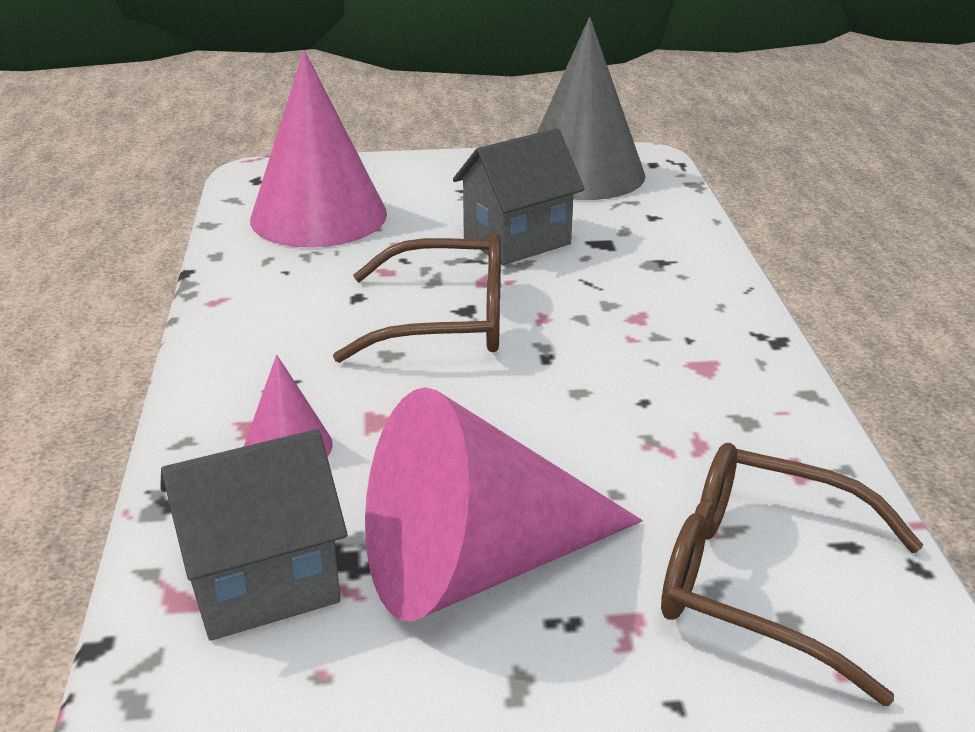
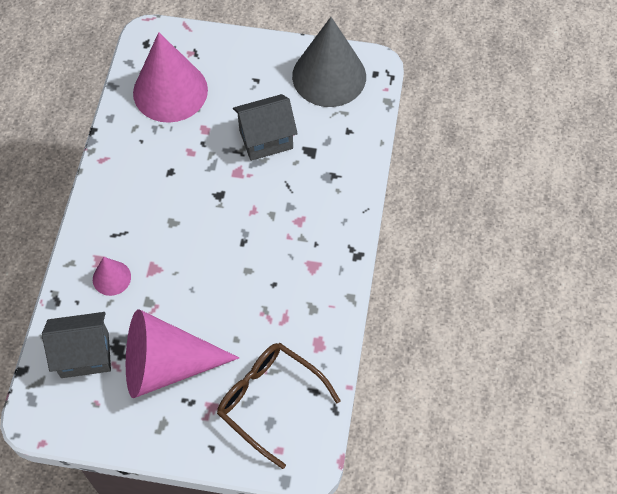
camera: 15 degrees right, 30 degrees up
(446, 320) = (206, 202): brown glasses -> none

